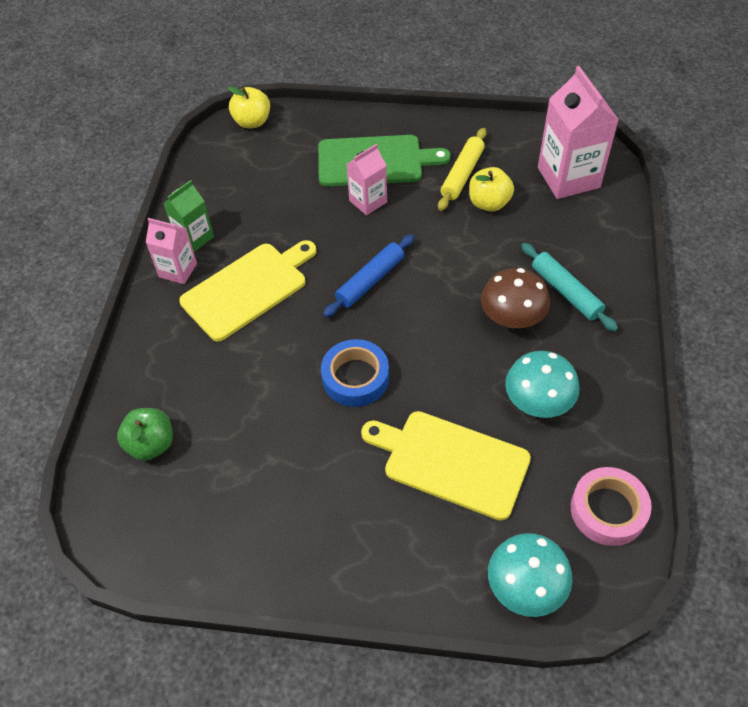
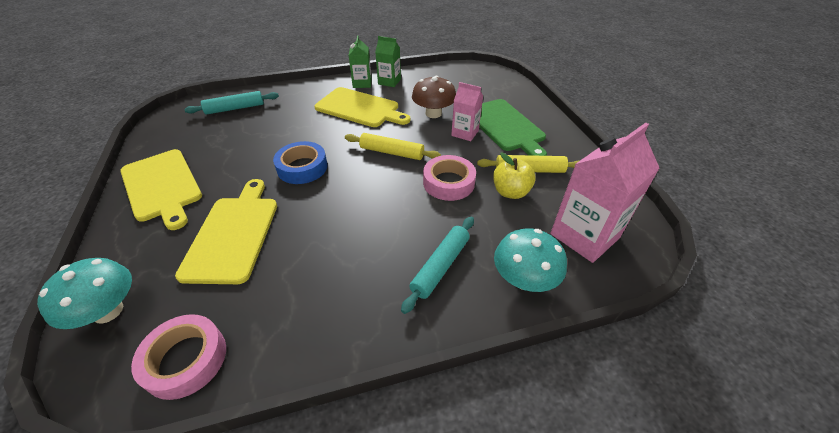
camera: 65 degrees right, 10 degrees down
(151, 444) = (235, 108): green apple -> turquoise rolling pin
(178, 270) = (362, 83): pink carton -> green carton
(252, 122) = (497, 75): yellow apple -> none
(318, 544) = (162, 186): none -> yellow cutting board
(370, 281) = (392, 152): blue rolling pin -> yellow rolling pin
(451, 246) = (448, 182): none -> pink tape
(512, 318) = (392, 236): brown mushroom -> brown mushroom (433, 113)
(538, 402) = (304, 275): turquoise mushroom -> turquoise mushroom (524, 279)

